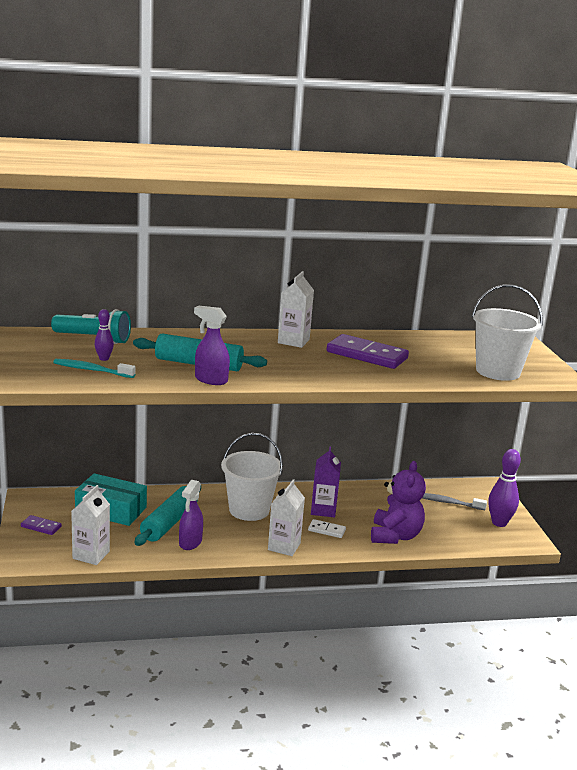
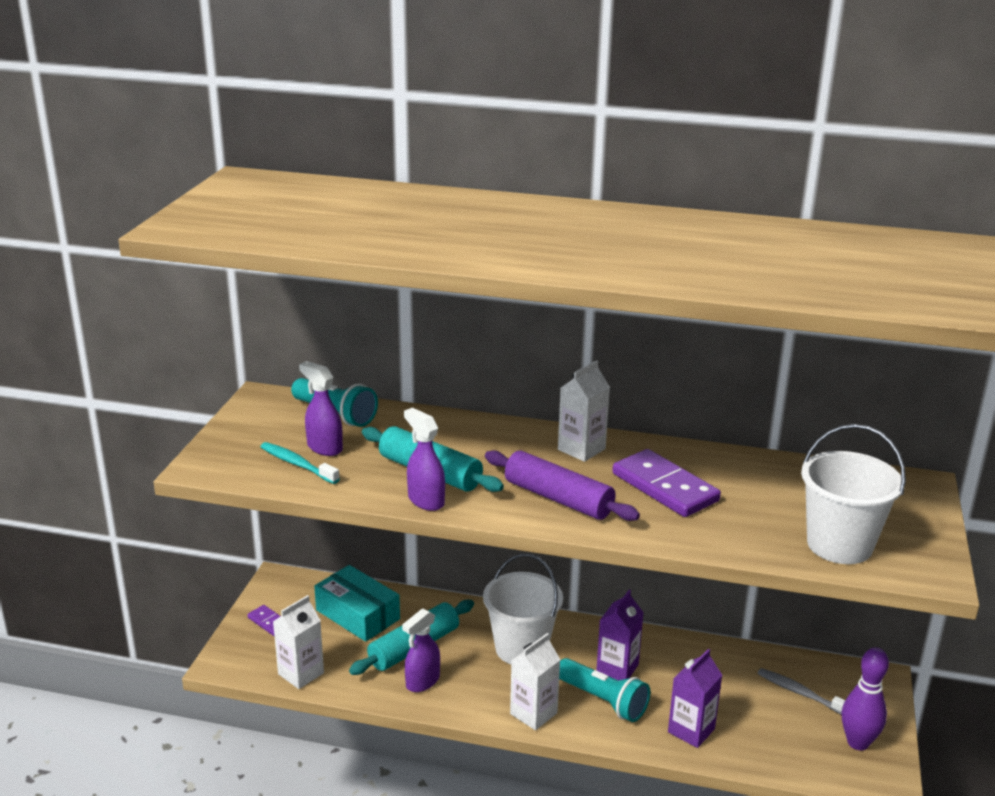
camera: 25 degrees right, 5 degrees up
(104, 358) = (324, 447): purple bowling pin -> purple spray bottle
(303, 368) = (558, 498): none -> purple rolling pin
(326, 530) = (603, 701): white domino -> turquoise flashlight
(395, 536) = (691, 730): purple teddy bear -> purple carton

